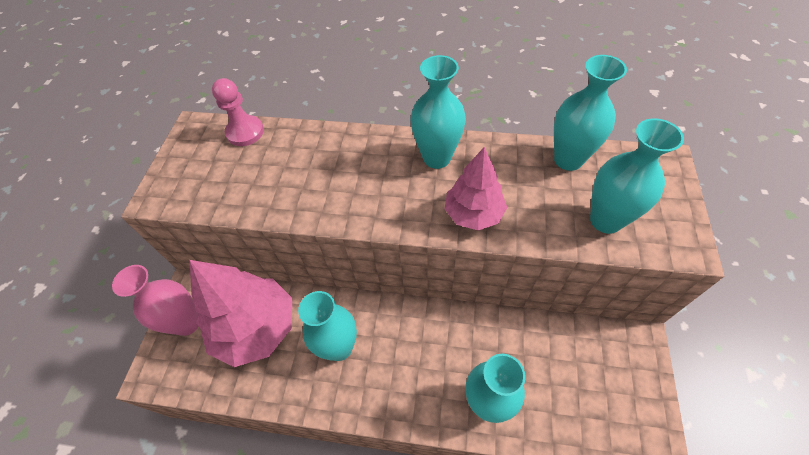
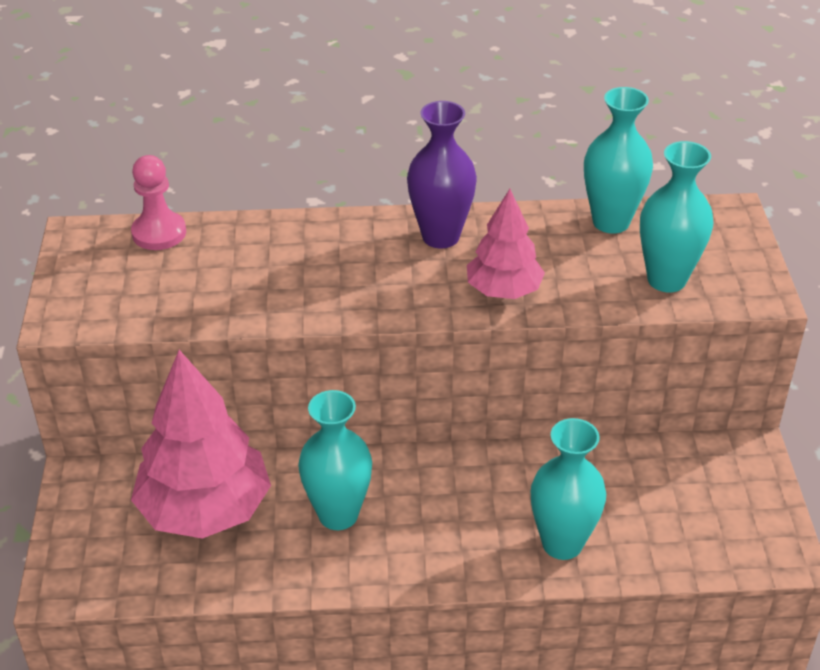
camera: 15 degrees left, 15 degrees down
(187, 323) = (94, 519): pink vase -> none
(437, 158) = (440, 236): turquoise vase -> purple vase

